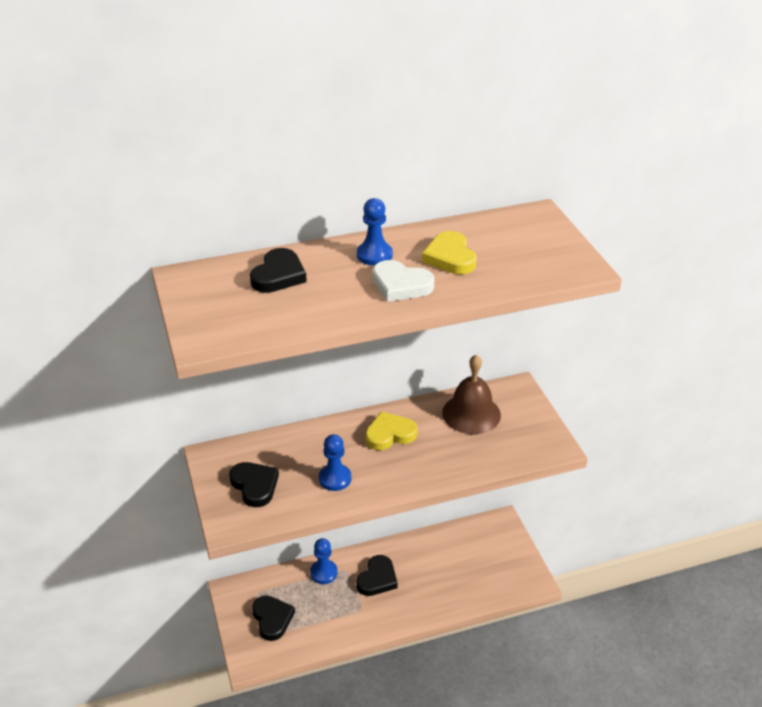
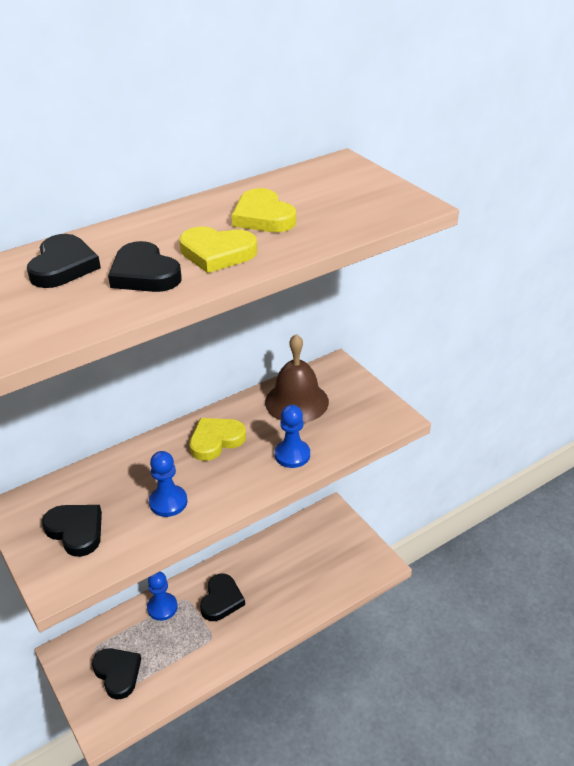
camera: 15 degrees left, 0 degrees up
(338, 293) = (144, 274): none -> black heart
(374, 255) = (174, 228): blue pawn -> blue pawn (292, 455)
(401, 285) = (217, 253): white heart -> yellow heart

